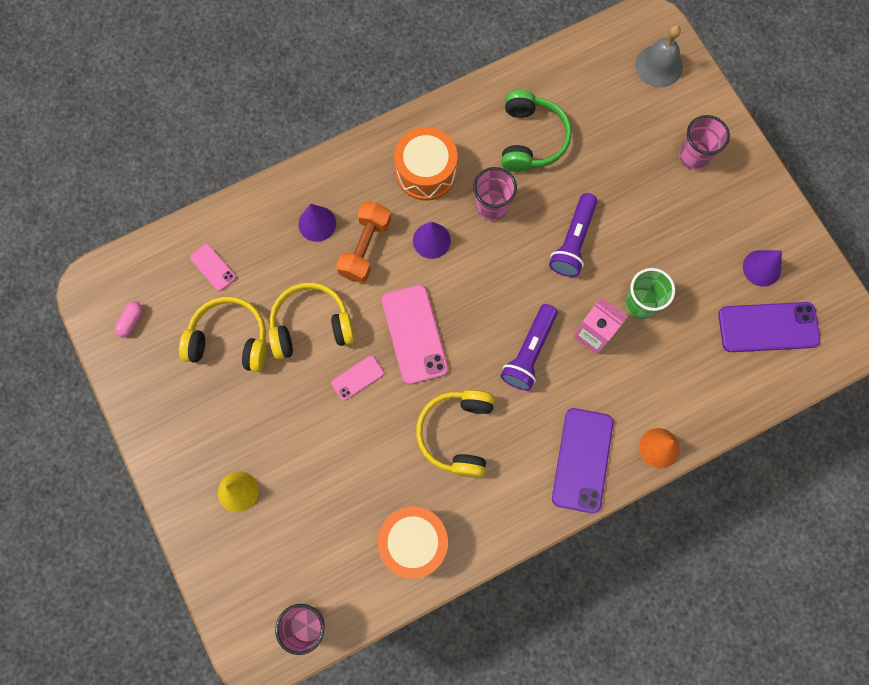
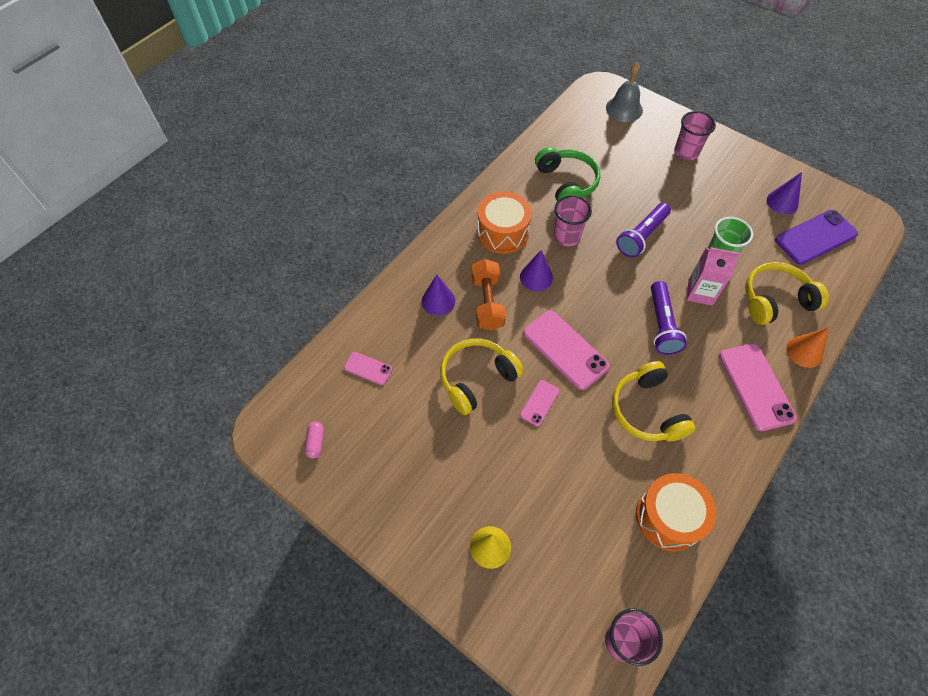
camera: 25 degrees left, 15 degrees down
(230, 340) = (413, 420): yellow headphones -> yellow headphones (775, 300)
(573, 241) = (641, 236): purple flashlight -> purple flashlight turned 45 degrees clockwise
(582, 460) = (755, 386): purple phone -> pink phone

